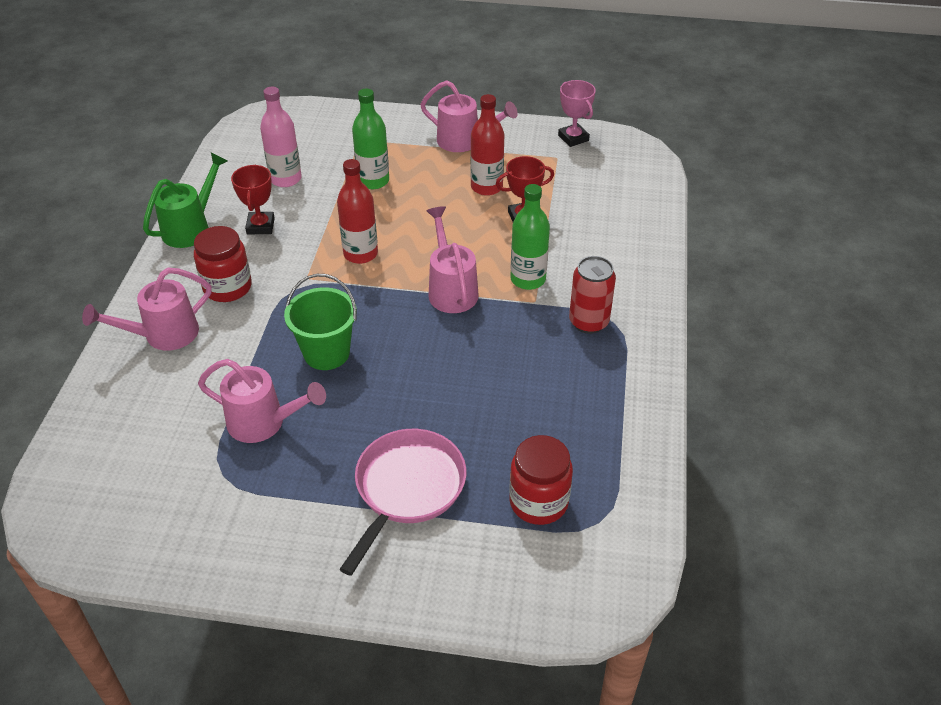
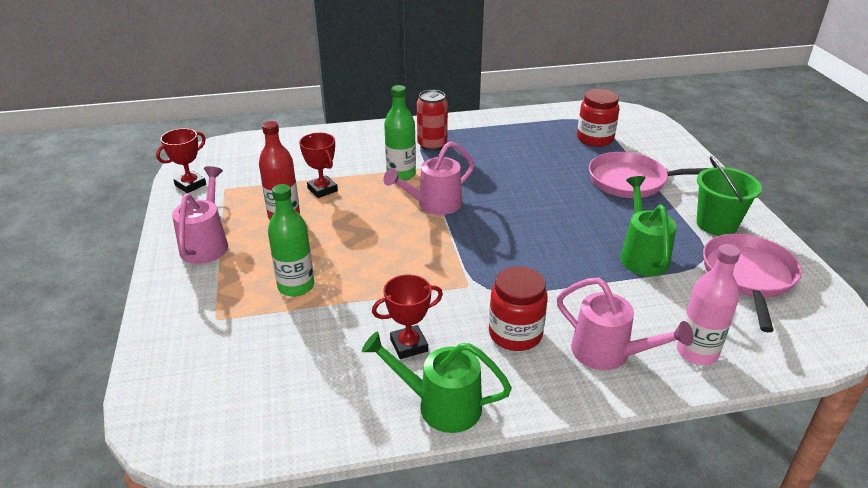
camera: 110 degrees left, 10 degrees down
(170, 498) = (748, 276): none -> pink pan
(264, 423) = (642, 255): pink watering can -> green watering can
(285, 179) = (313, 356): pink bottle -> pink bottle (697, 352)
(326, 353) = (548, 246): green bucket -> green bucket (716, 224)
(360, 254) = (416, 263): red bottle -> none
(573, 138) = (190, 185): pink trophy -> red trophy

